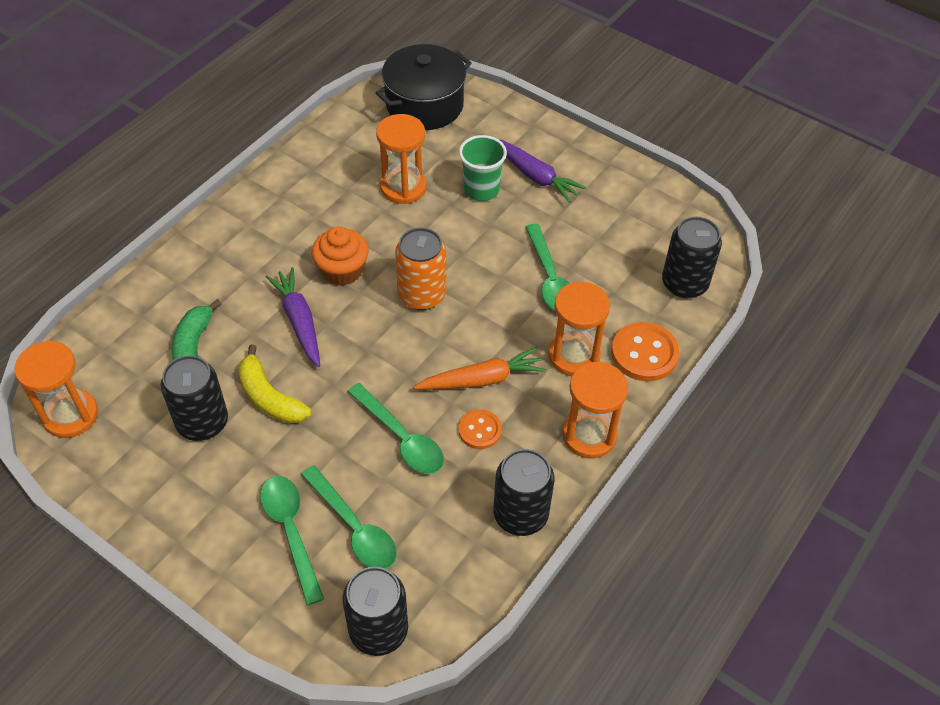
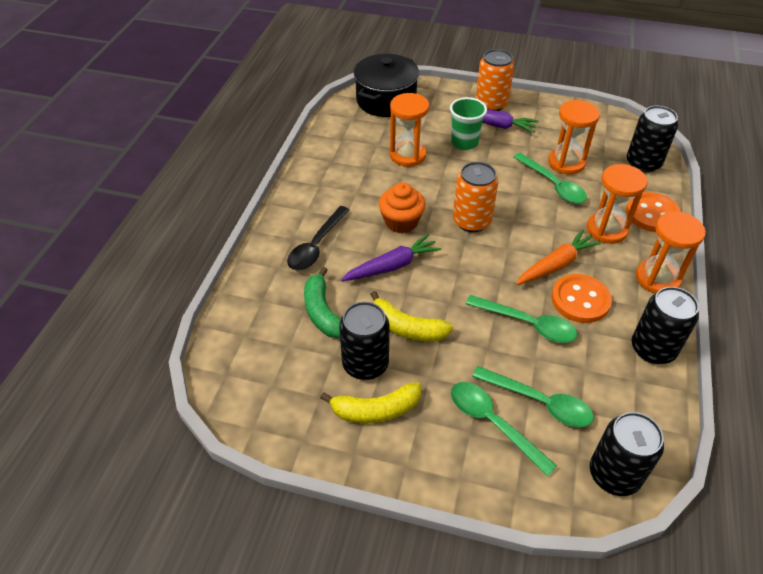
camera: 20 degrees left, 5 degrees down
(70, 415) = (249, 395): orange hourglass -> orange hourglass (566, 163)
(183, 475) = (376, 410): none -> yellow banana
(232, 271) = (316, 246): none -> black spoon
(299, 321) = (392, 266): purple carrot -> purple carrot turned 105 degrees clockwise
(480, 430) = (580, 300): orange button -> orange button, size x1.63
(550, 146) = (491, 104): none -> orange can

